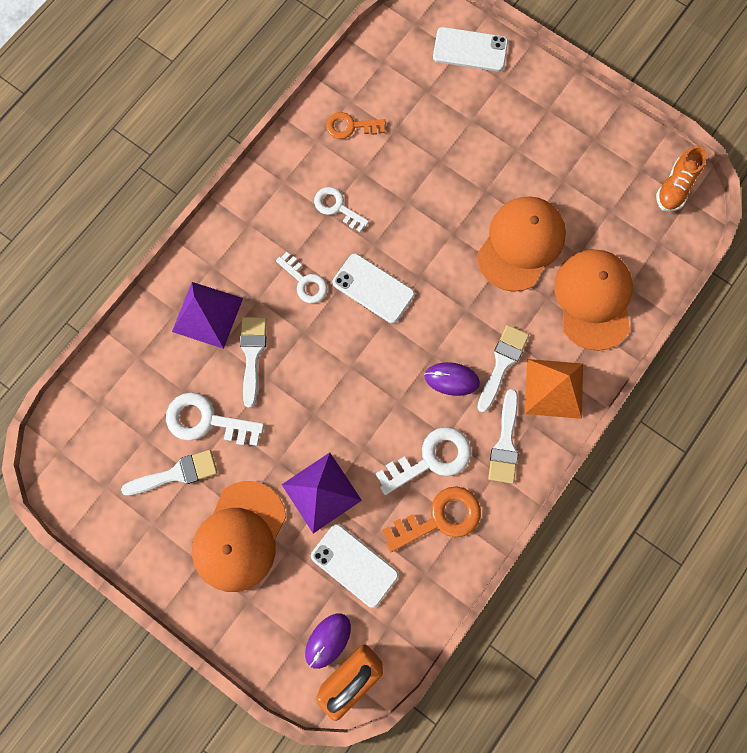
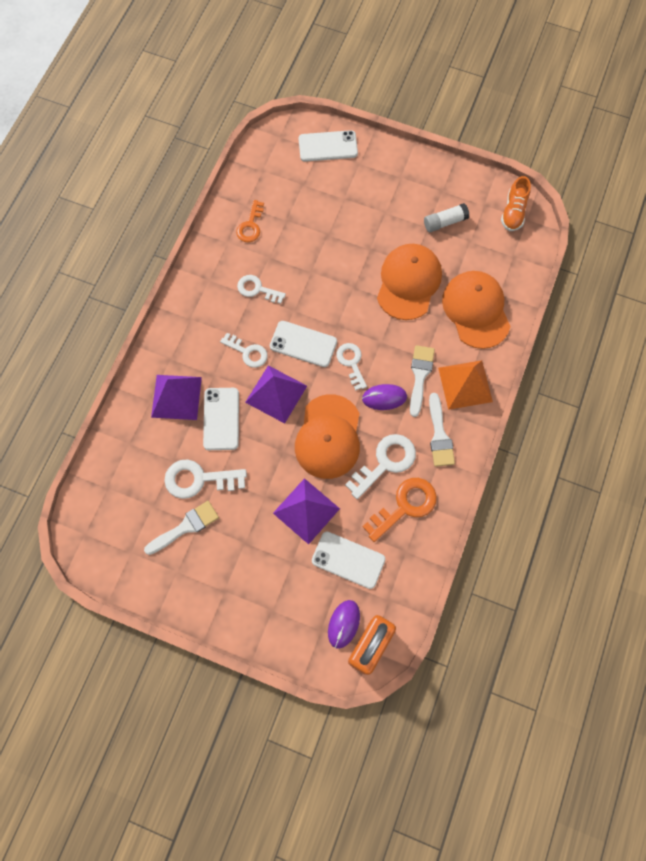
camera: 15 degrees left, 5 degrees down
(240, 536) = (250, 562): orange cap -> orange cap (328, 437)
(252, 355) = (221, 419): white brush -> white phone
(324, 341) = (276, 394): none -> purple pyramid
(350, 126) = (250, 225): orange key -> orange key turned 60 degrees counterclockwise
(424, 326) = (351, 363): none -> white key
(586, 179) = (445, 222): none -> white glue stick

